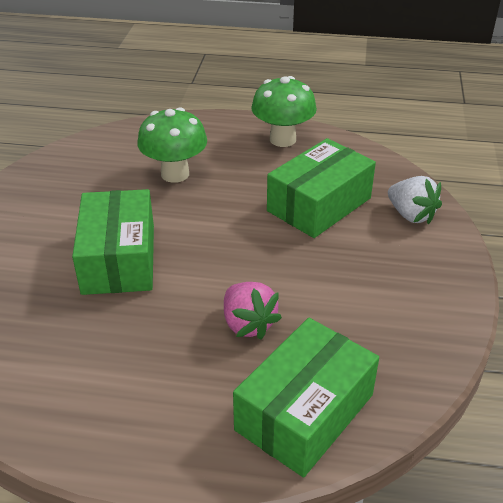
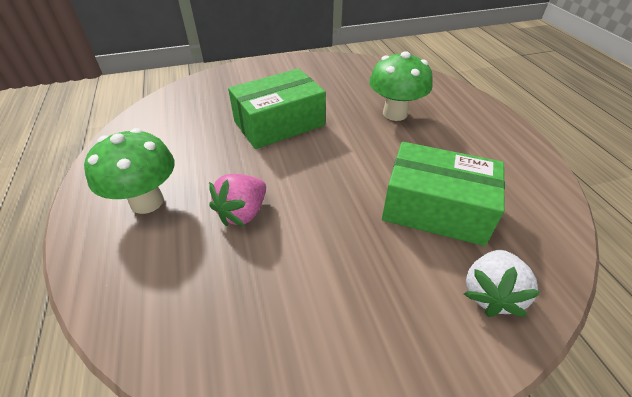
camera: 65 degrees right, 5 degrees up
(282, 139) = (508, 153): green mushroom -> green mushroom (147, 202)
(304, 412) = (149, 285): green box -> none

